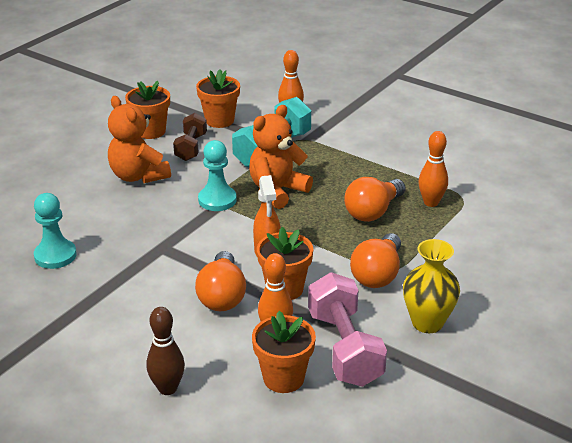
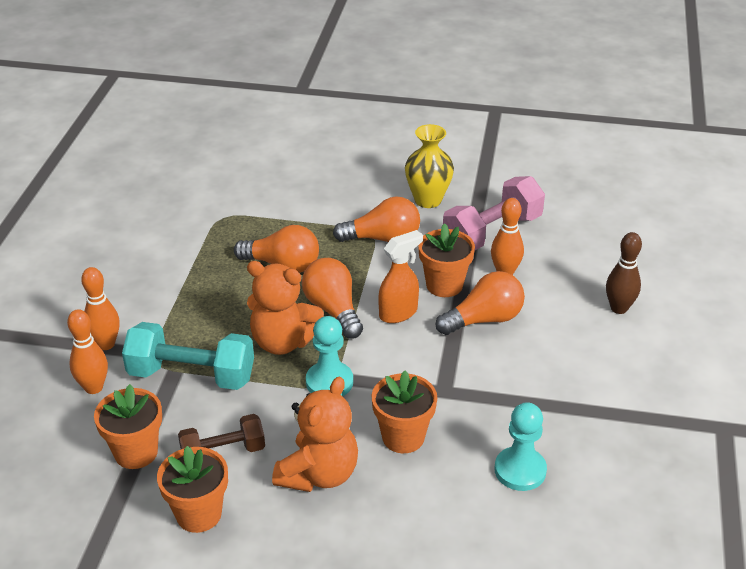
camera: 115 degrees left, 5 degrees up
(283, 378) = (552, 252): orange flower pot -> orange flower pot (403, 437)
(297, 222) = (333, 309): none -> orange light bulb
(431, 202) = (244, 234): orange bowling pin -> orange bowling pin (106, 344)

